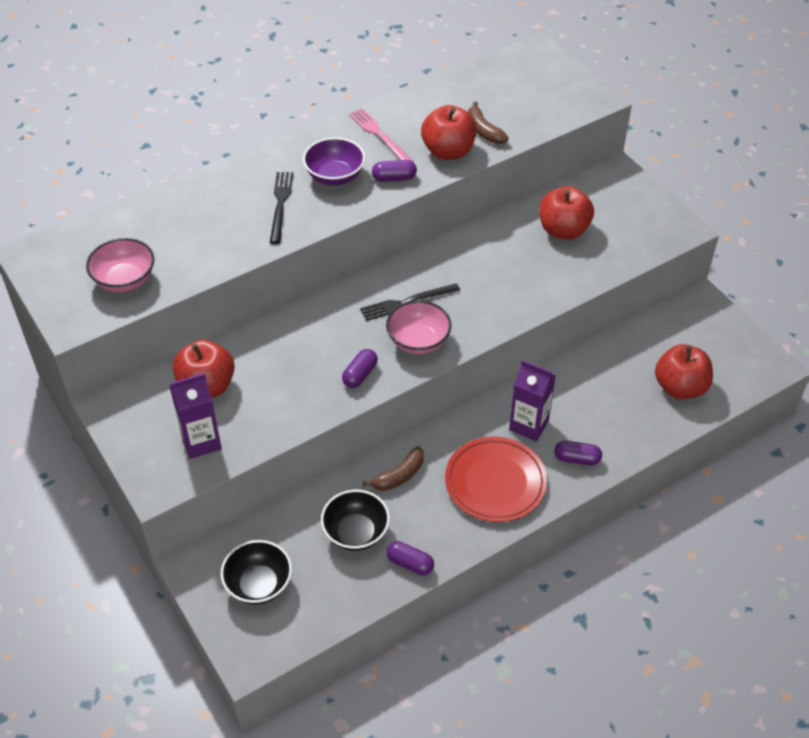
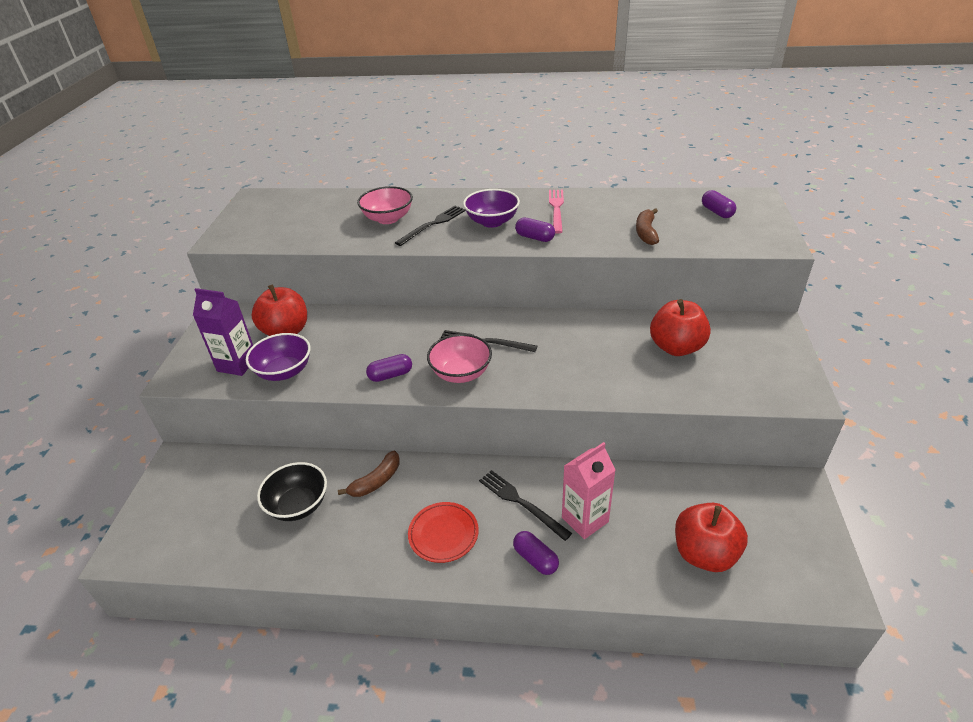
camera: 40 degrees right, 10 degrees down
(125, 280) = (281, 229): pink bowl -> pink bowl (388, 219)
(257, 423) = (284, 371): none -> purple bowl
(258, 584) = (196, 500): black bowl -> none
(399, 476) = (376, 481): brown banana -> brown banana turned 45 degrees counterclockwise
(410, 564) = (306, 558): purple capsule -> purple capsule (717, 212)
(448, 151) = (599, 236): red apple -> none
(495, 482) = (443, 534): red plate -> red plate, size x0.65
(528, 425) = (521, 503): purple carton -> black fork
(584, 410) = (585, 519): none -> pink carton

